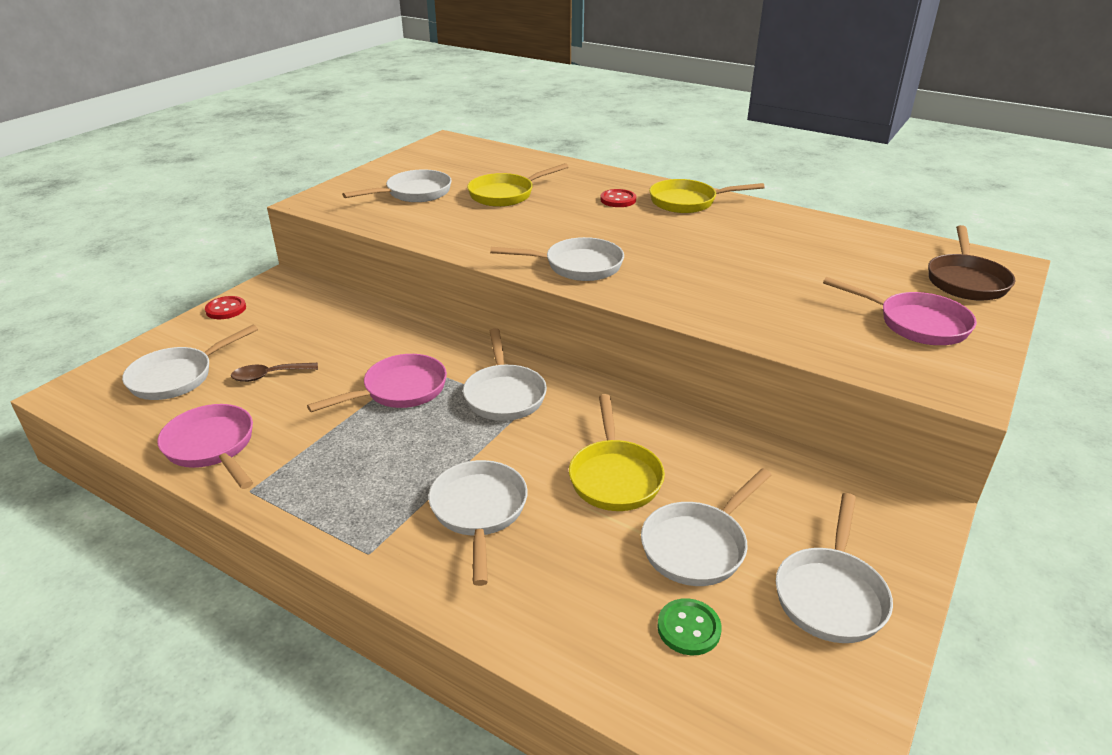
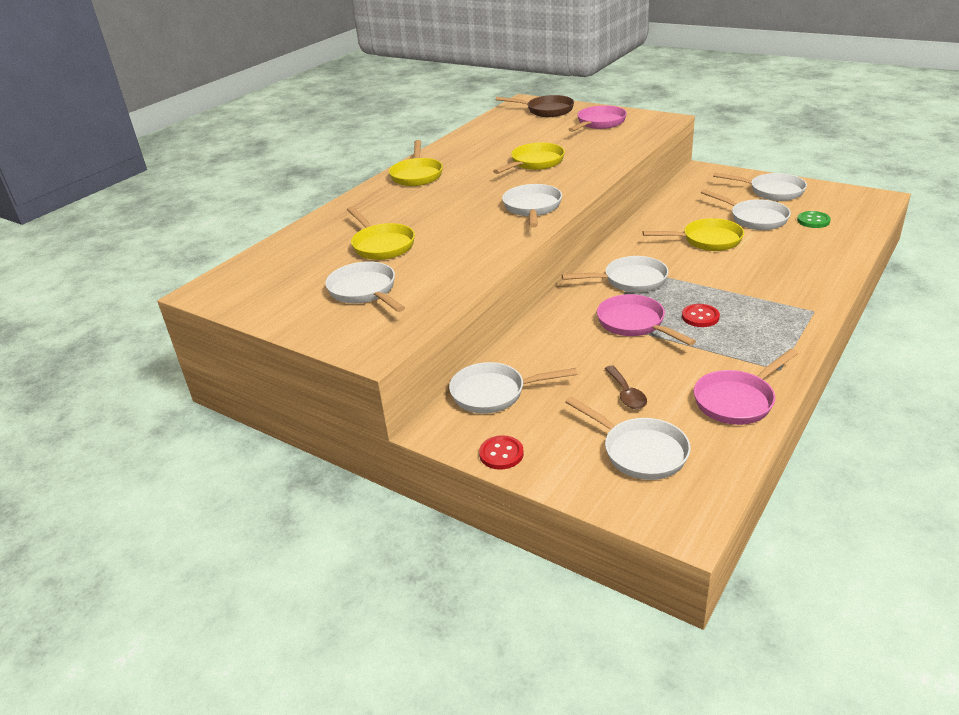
camera: 85 degrees left, 0 degrees up
(479, 512) = (758, 279): white pan -> white pan (494, 393)
(618, 200) = (406, 199): red button -> red button (700, 317)
(729, 269) = (534, 163): none -> yellow pan

